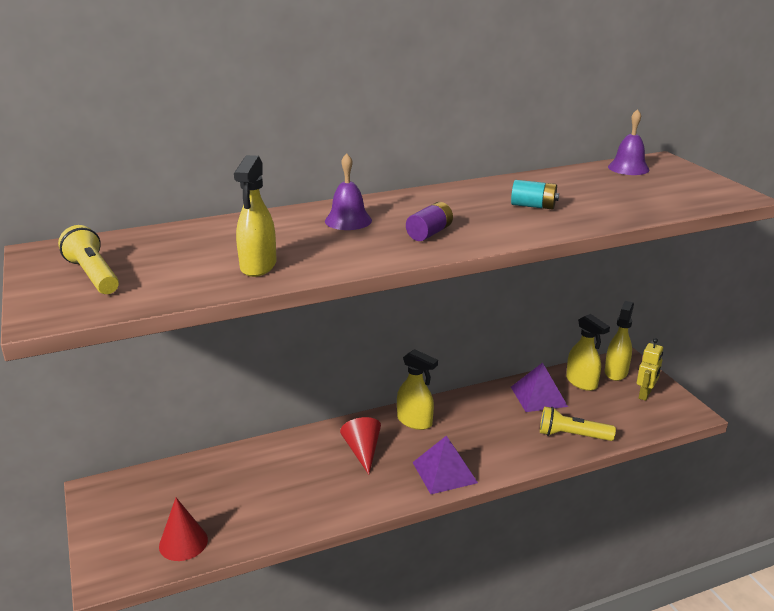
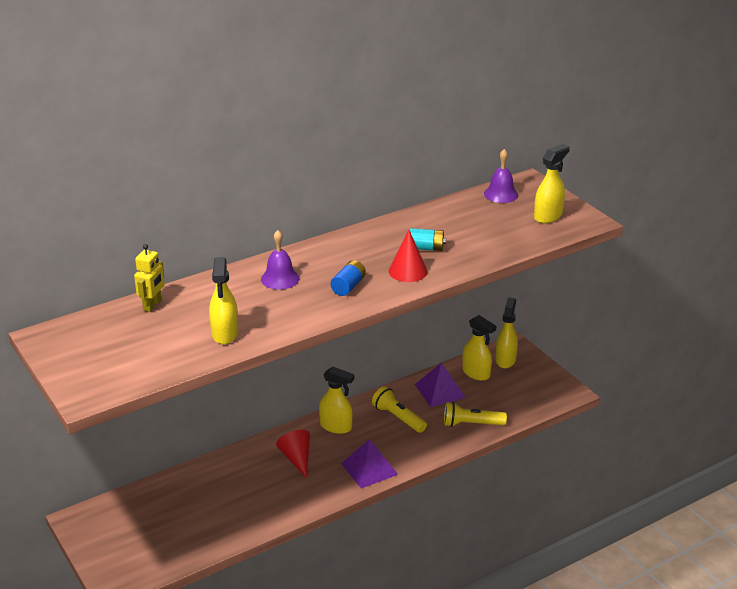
camera: 10 degrees left, 5 degrees up
(93, 275) = (100, 355): yellow flashlight -> yellow flashlight (398, 417)
(183, 542) = (169, 552): red cone -> red cone (408, 271)
(429, 233) = (348, 286): purple battery -> blue battery
(645, 394) = (531, 379): yellow robot -> yellow robot (152, 305)
(687, 189) = (548, 216): none -> yellow spray bottle

